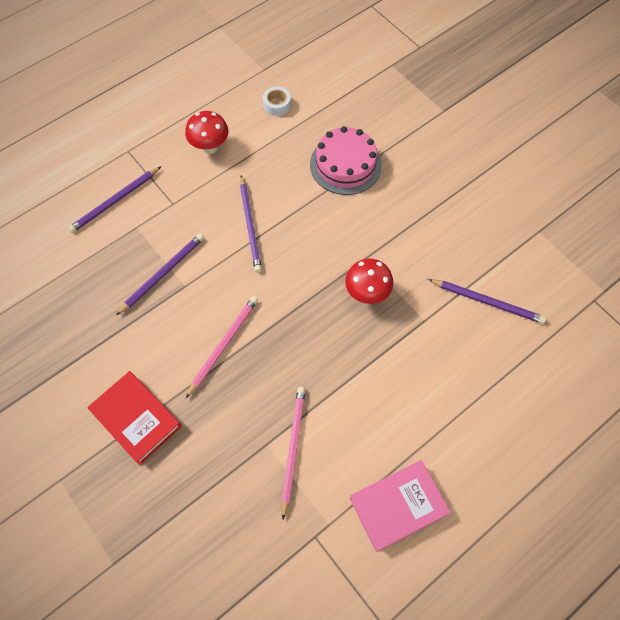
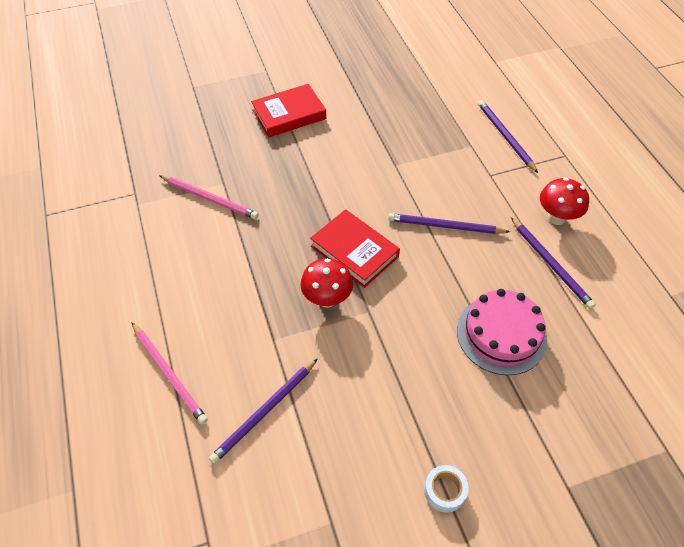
camera: 110 degrees right, 10 degrees down
(163, 274) = (414, 153): purple pencil -> purple pencil (551, 264)
(223, 345) = (325, 177): pink pencil -> pink pencil (169, 374)
(277, 105) = (609, 293): white tape -> white tape (444, 491)
(307, 288) = (354, 251): none -> red book
(398, 506) = (119, 253): pink book -> none

